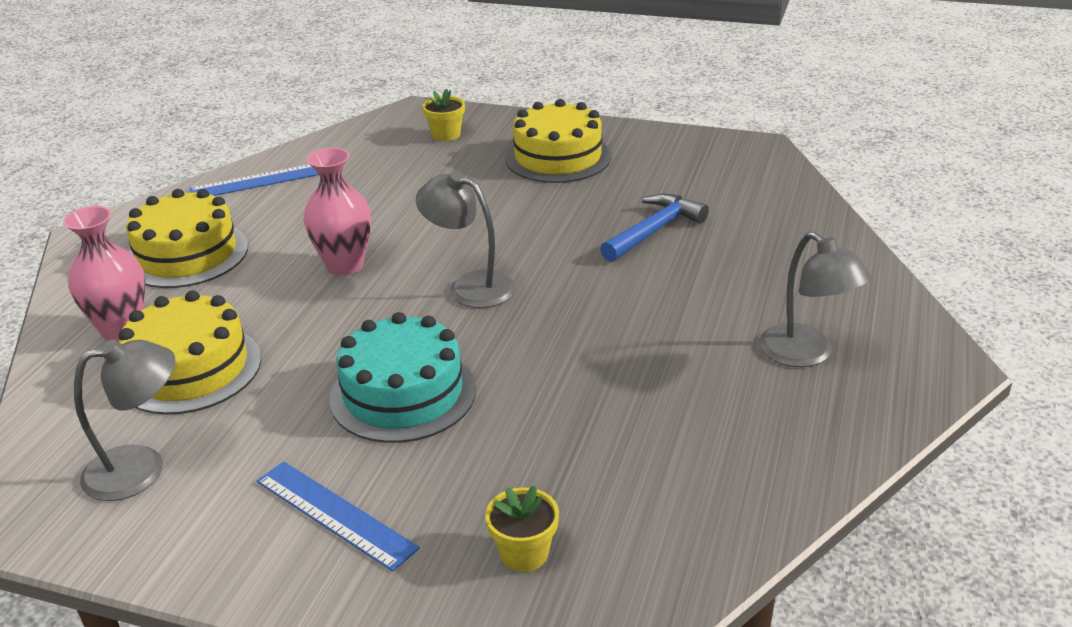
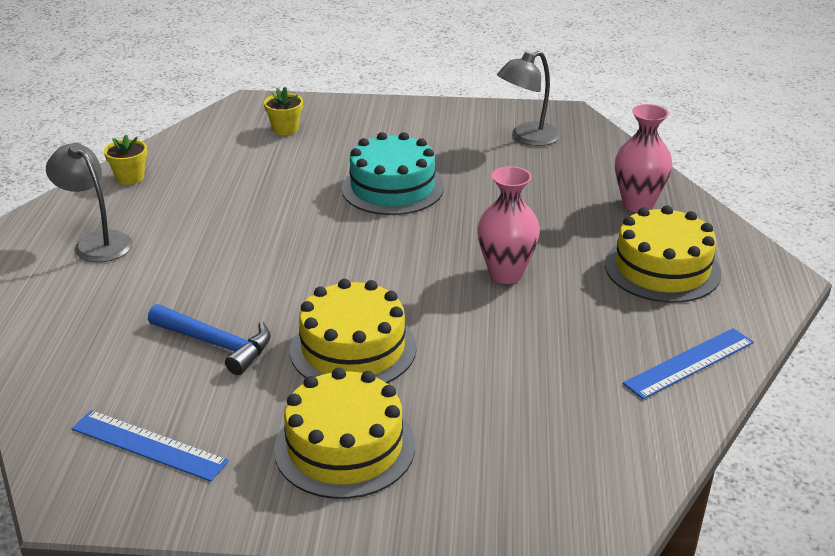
camera: 165 degrees right, 0 degrees up
(190, 369) = (556, 186): yellow cake -> yellow cake (353, 349)
(334, 514) = (397, 132): blue ruler -> blue ruler (149, 445)
(446, 135) = (515, 476): yellow flower pot -> yellow flower pot (130, 177)
(470, 286) = (381, 267): grey lamp -> none
(654, 231) = (216, 344): blue hammer -> blue hammer turned 90 degrees counterclockwise

